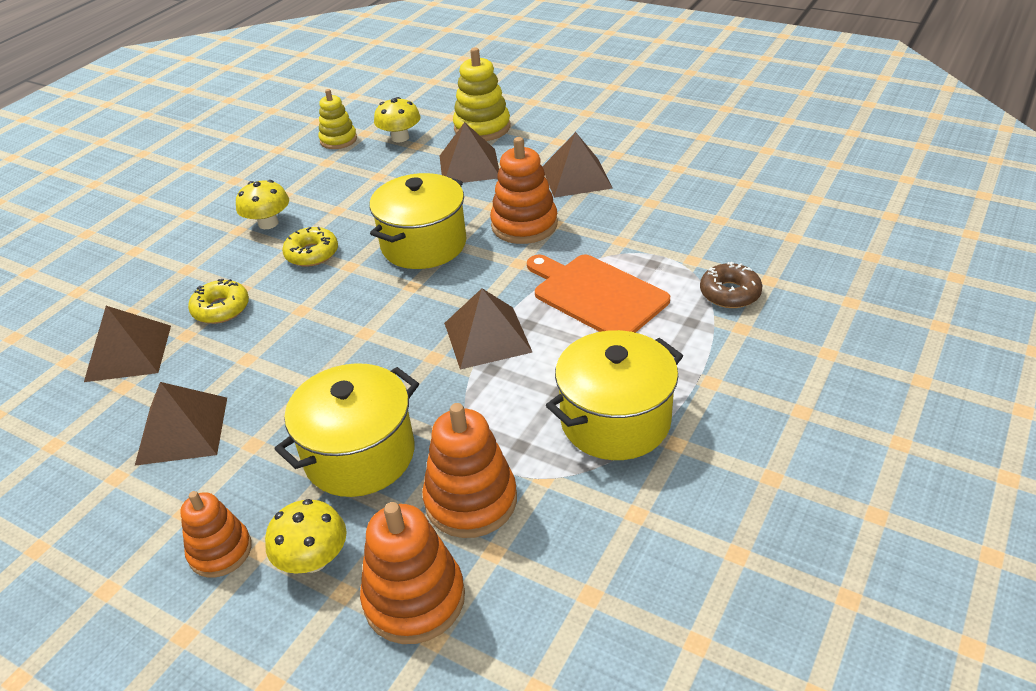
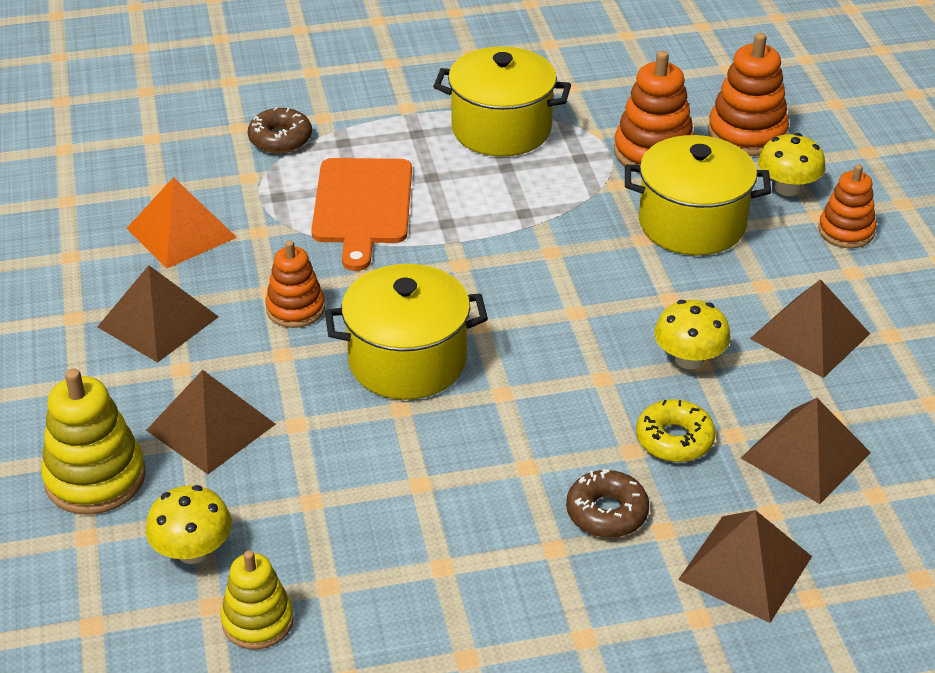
camera: 135 degrees left, 0 degrees up
(225, 257) = (607, 512): none -> brown donut
(268, 223) = (511, 528): yellow mushroom -> yellow mushroom (689, 359)
(312, 254) = (518, 439): yellow donut -> none
(487, 337) = (491, 236): brown pyramid -> brown pyramid (745, 568)
(524, 225) = (295, 309): orange stacking toy -> orange stacking toy, size x0.66
(656, 212) = (181, 232): none -> orange pyramid

